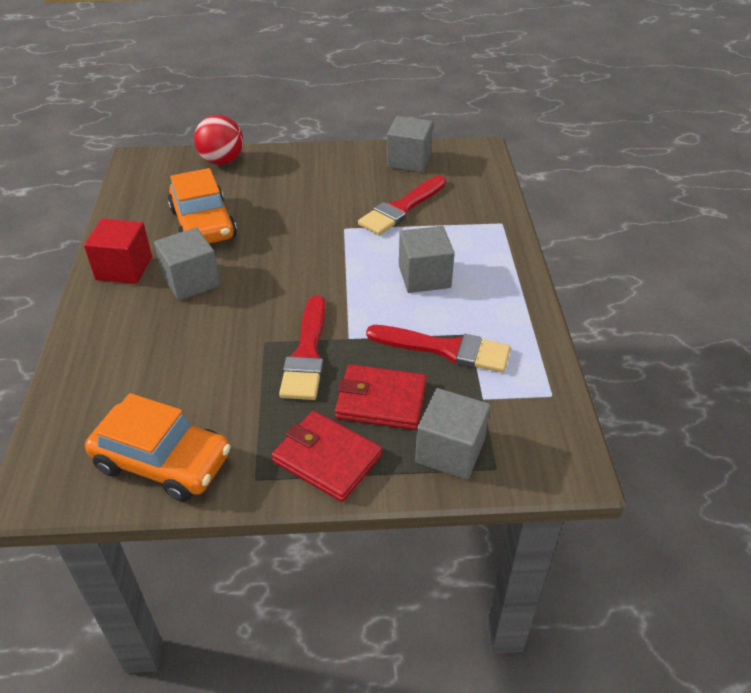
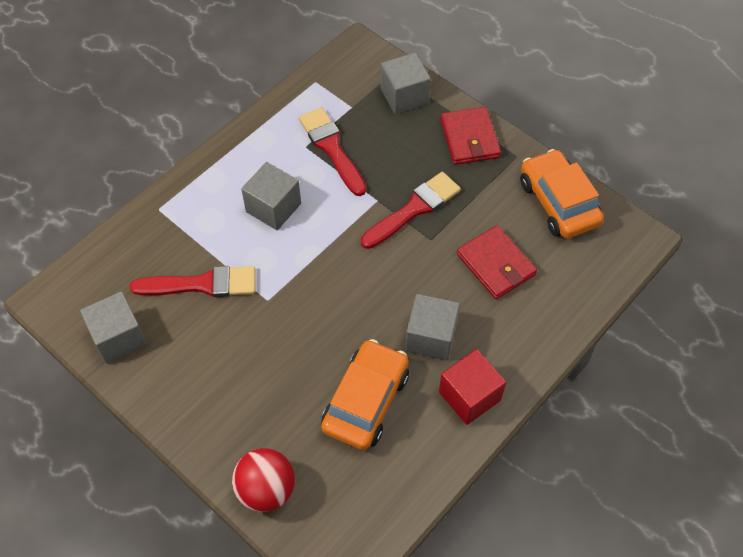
camera: 135 degrees left, 15 degrees up
(381, 401) = (406, 147): red wallet -> red wallet (496, 264)

